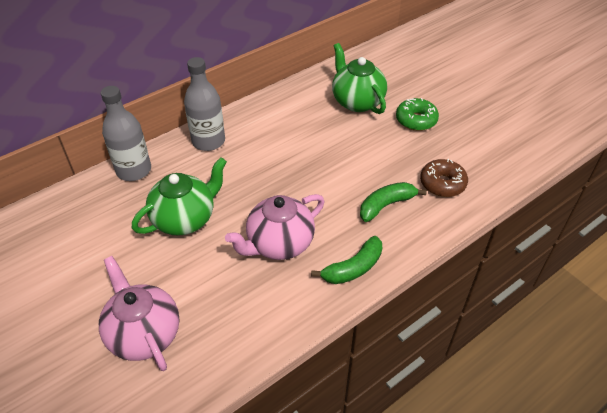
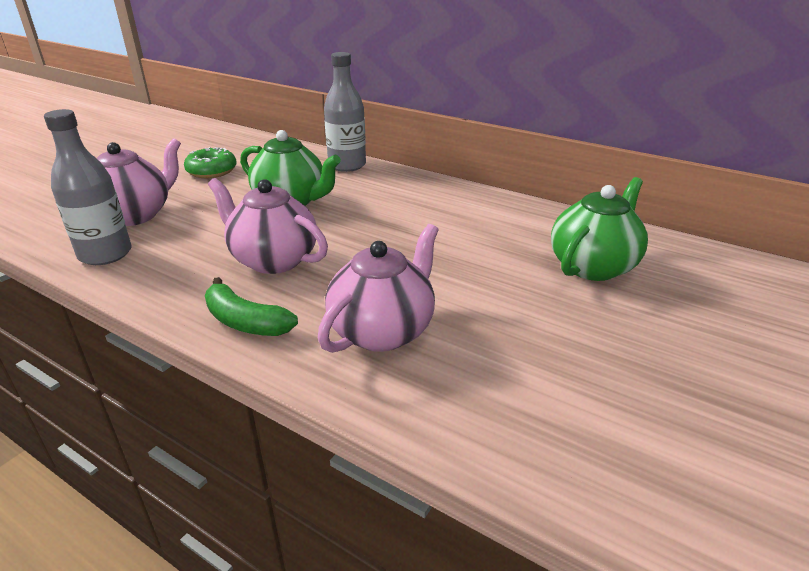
camera: 70 degrees right, 15 degrees down
(208, 141) = (417, 188): grey bottle -> grey bottle (105, 254)
(386, 205) = (383, 331): green banana -> pink teapot
(416, 120) = (611, 329): green donut -> green donut (212, 171)
(442, 183) = (471, 385): brown donut -> none

